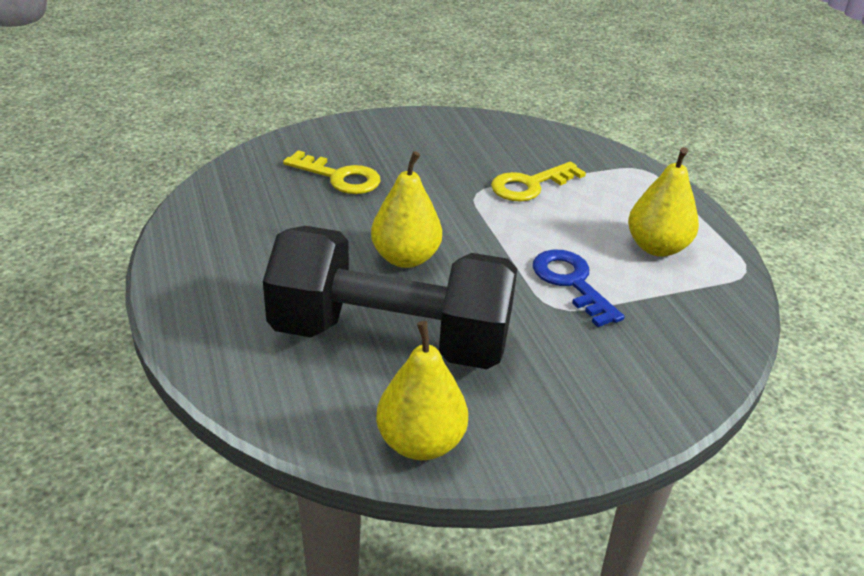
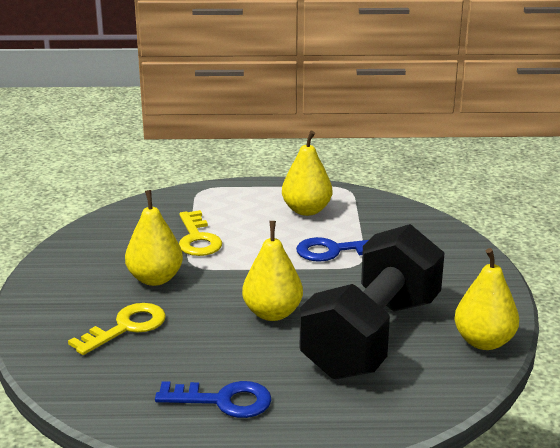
camera: 70 degrees left, 10 degrees down
(234, 253) = (223, 401): none -> blue key
(434, 176) = (155, 279): none -> yellow pear

